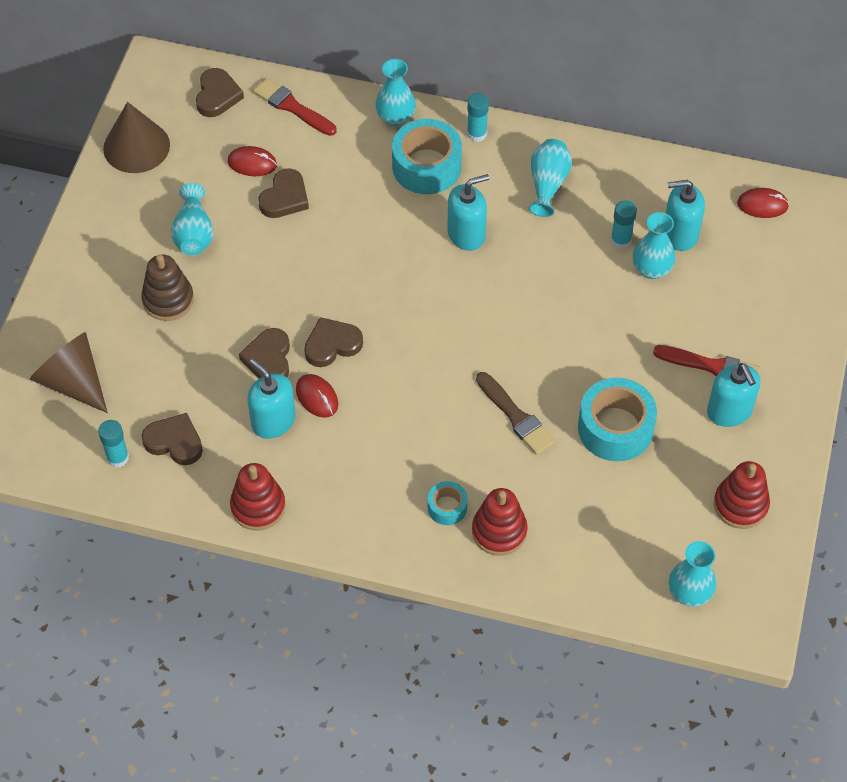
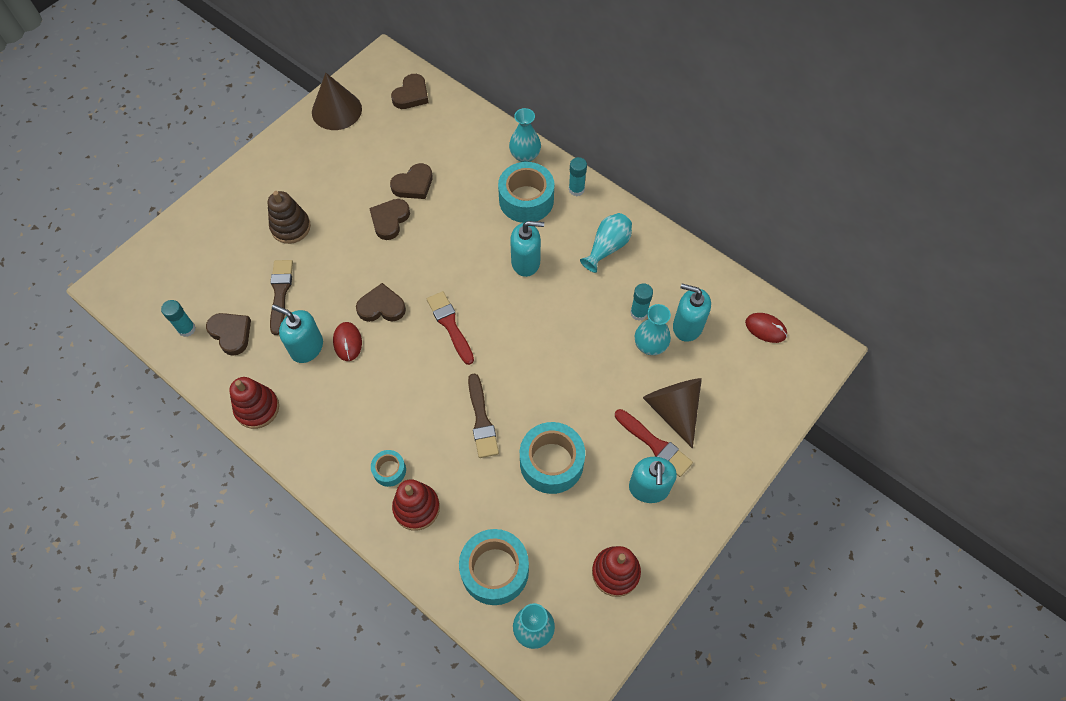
camera: 25 degrees right, 5 degrees up
(73, 382) = (192, 260): brown cone -> brown cone (673, 410)
(194, 234) = (337, 186): turquoise vase -> none
(203, 376) = (280, 293): none -> brown brush
(252, 163) = (406, 151): red mouse -> none
(268, 359) = (331, 299): brown heart -> brown heart (389, 220)
(273, 421) = (307, 347): turquoise soap dispenser -> turquoise soap dispenser turned 45 degrees counterclockwise
(292, 107) = (457, 121): red brush -> red brush (450, 325)
(617, 555) = (495, 570): none -> turquoise tape

